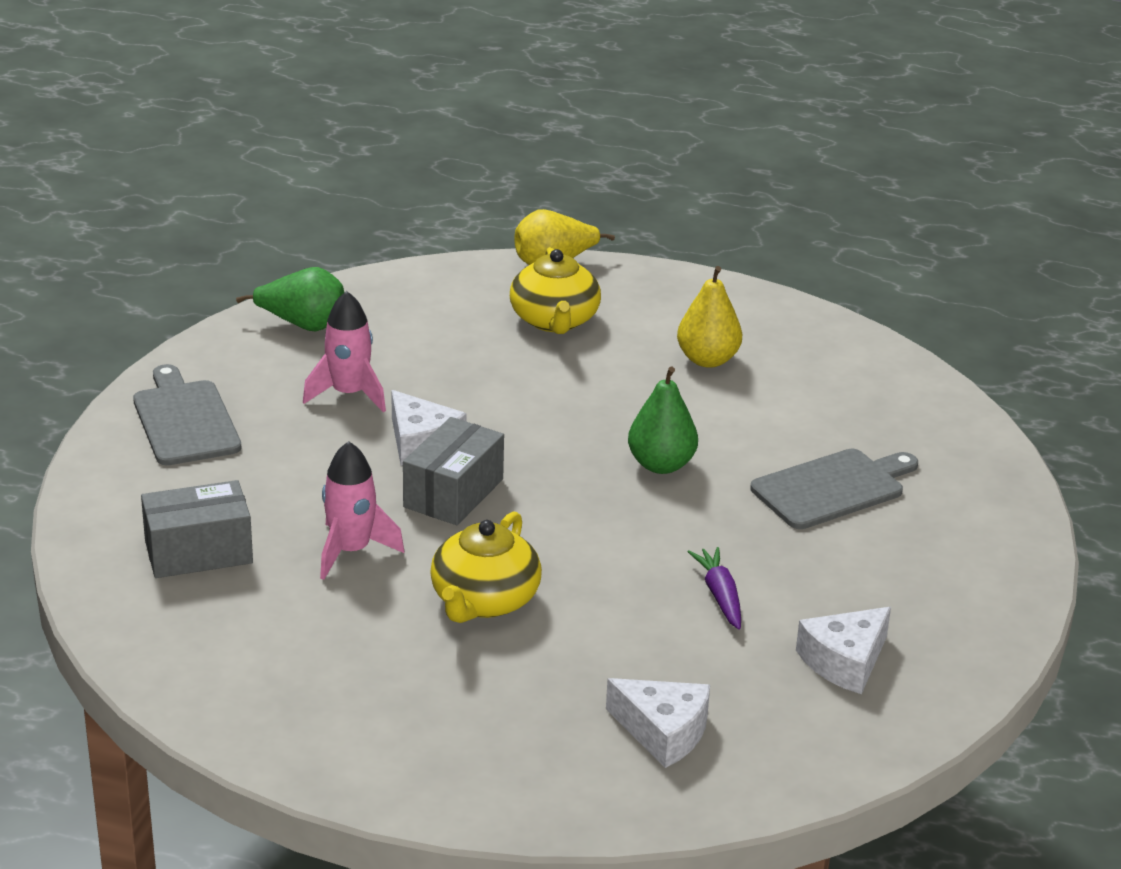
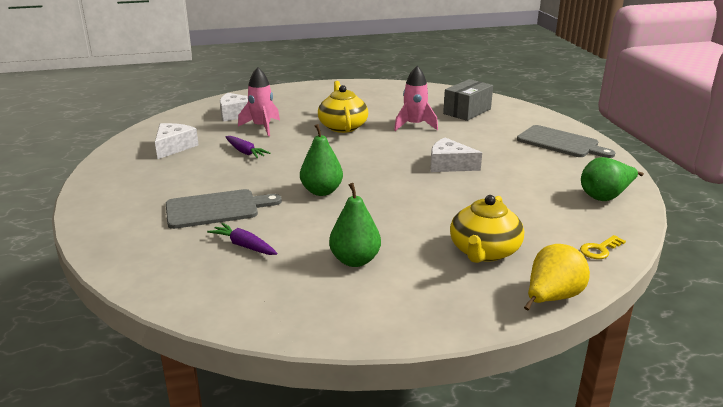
camera: 150 degrees right, 5 degrees down
(349, 394) = (517, 173): pink rocket -> pink rocket (262, 127)
(430, 281) = (599, 250): none -> yellow key
(453, 493) = (405, 152): grey box -> none
(554, 321) = (484, 251): yellow teapot -> yellow teapot turned 120 degrees counterclockwise
(707, 360) = (355, 260): yellow pear -> green pear
(824, 420) = (244, 246): none -> purple carrot
(832, 488) = (216, 209): grey cutting board -> grey cutting board turned 135 degrees counterclockwise

